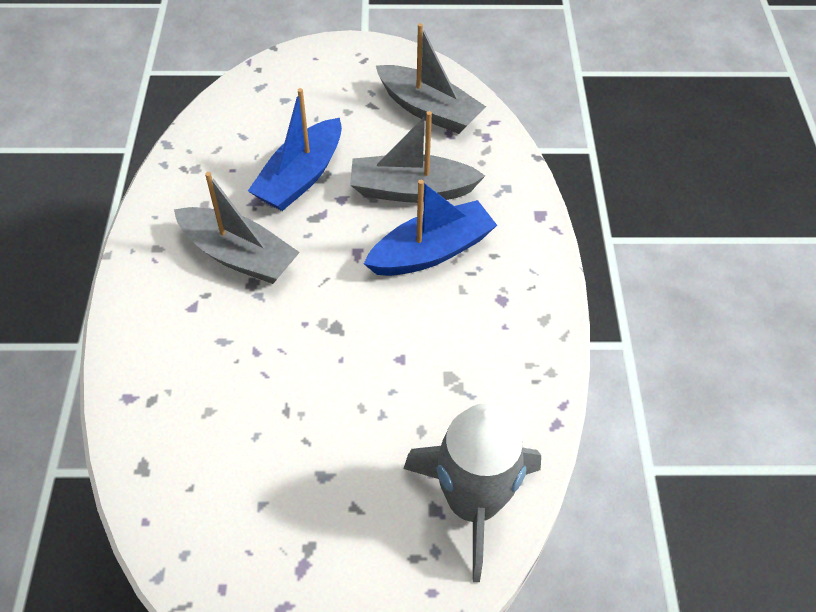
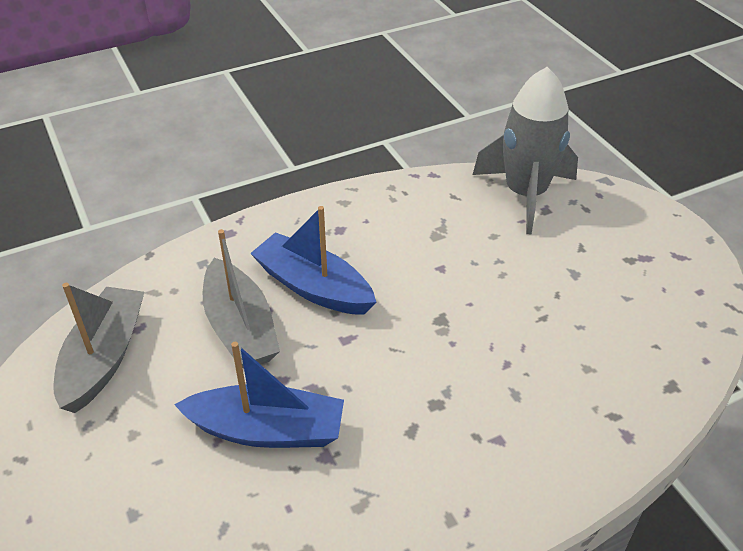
camera: 115 degrees left, 10 degrees down
(239, 255) = (410, 432): grey boat -> none

